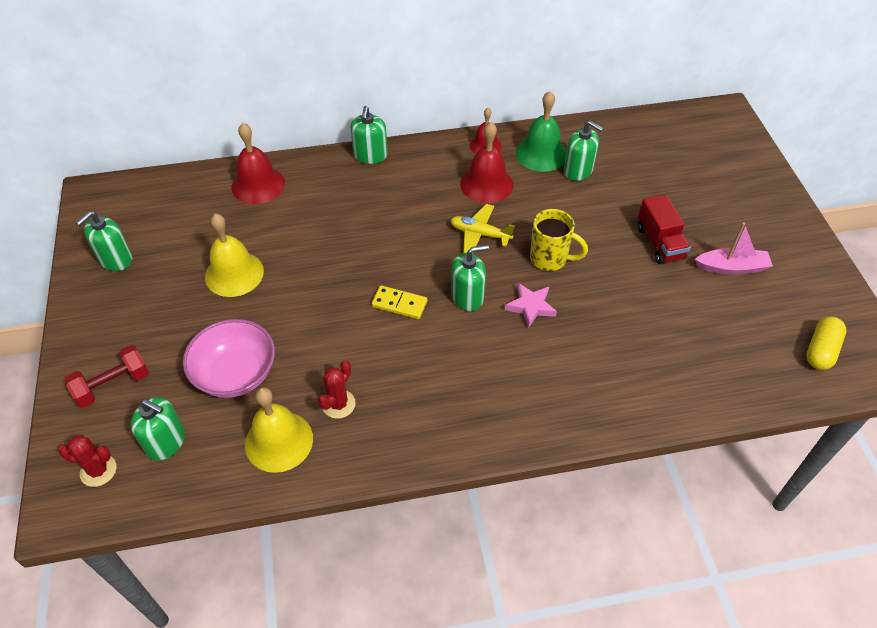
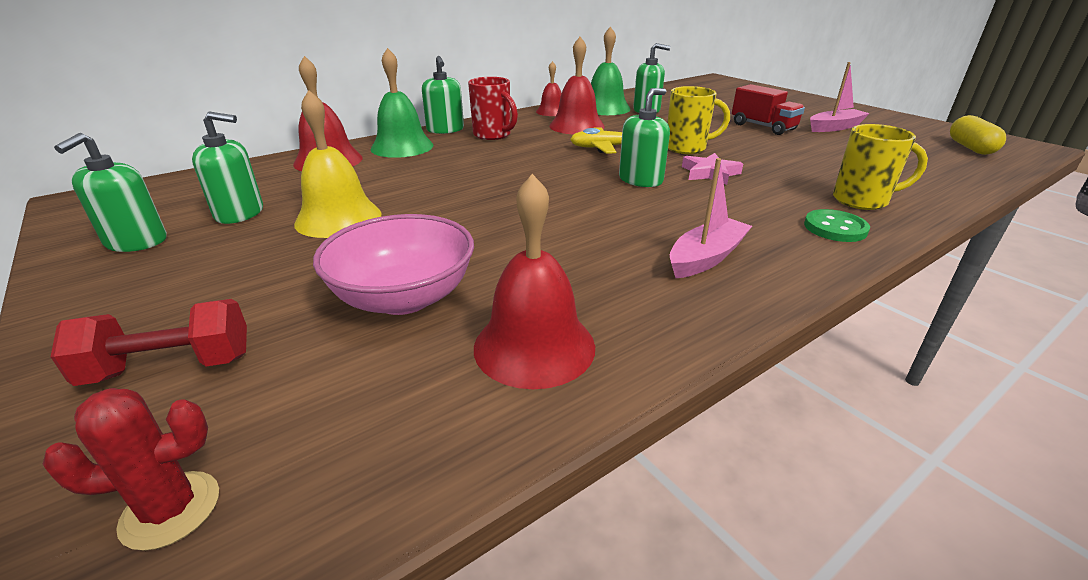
camera: 25 degrees left, 20 degrees down
(113, 385) = (171, 367): red dumbbell -> red dumbbell turned 45 degrees clockwise
(166, 442) = (321, 410): green soap dispenser -> green soap dispenser (240, 213)
(279, 441) = (534, 346): yellow bell -> red bell
(321, 178) = (402, 147): none -> green bell
(338, 404) = (586, 285): red cactus -> none
(399, 304) = (573, 198): yellow domino -> none
(403, 179) = (493, 135): none -> red mug
(431, 407) = (706, 258): none -> pink boat
(551, 412) = (835, 228): none -> green button
(612, 389) = (862, 200): none -> yellow mug

